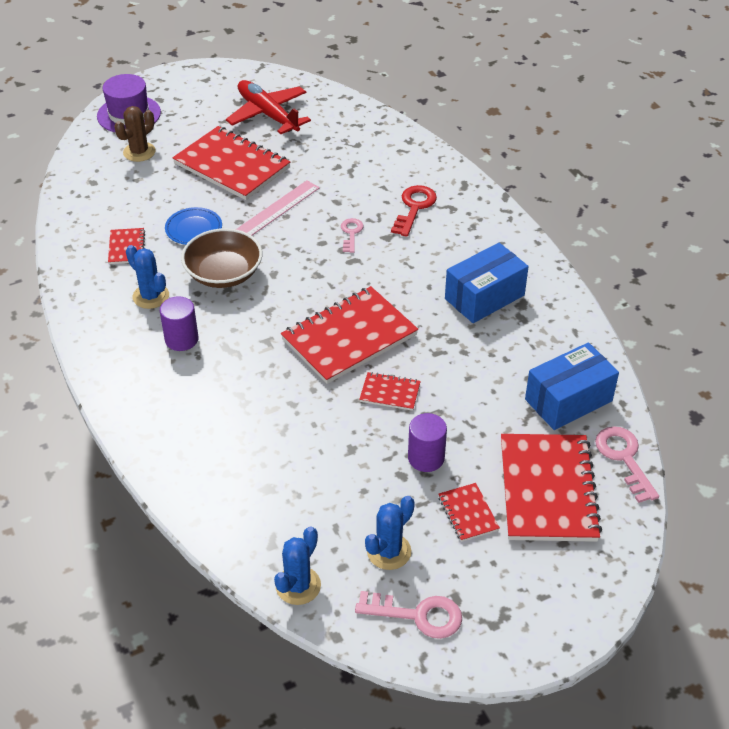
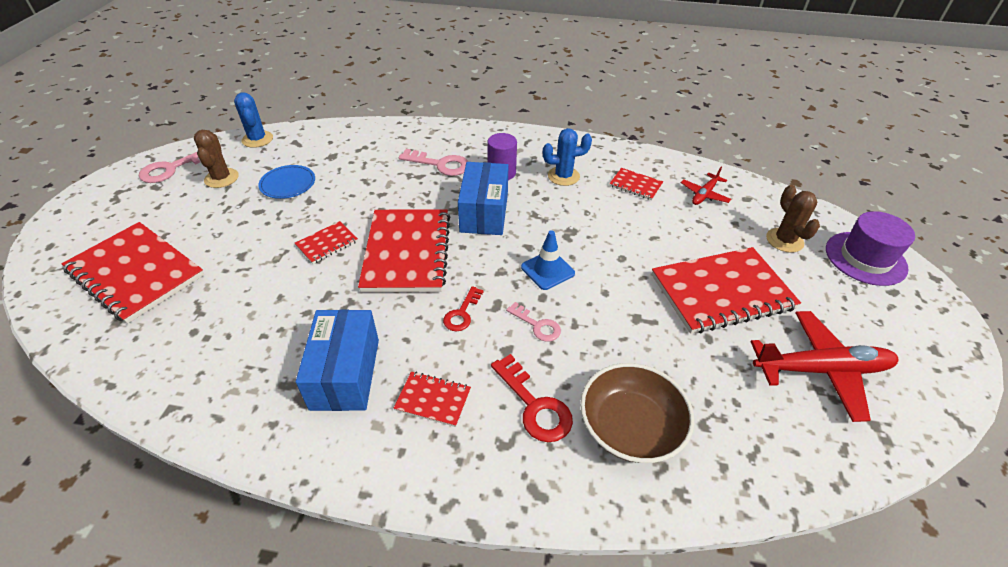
camera: 125 degrees right, 0 degrees up
(106, 205) = (704, 194): none -> red plane
(193, 229) = (632, 227): blue plate -> blue plate (288, 184)
(224, 273) = (555, 220): brown bowl -> brown bowl (630, 426)
(276, 210) = (619, 289): pink ruler -> none
(291, 252) = (547, 270): none -> blue traffic cone
(378, 273) = (462, 313): none -> red key
(389, 551) = (221, 178): blue cactus -> brown cactus
(426, 458) = (252, 229): purple cylinder -> none
(468, 513) = (187, 223): red notebook -> red notebook (433, 400)
(568, 400) = (169, 346): blue box -> blue box (484, 212)
(624, 458) = (78, 339): pink key -> pink key (440, 164)

